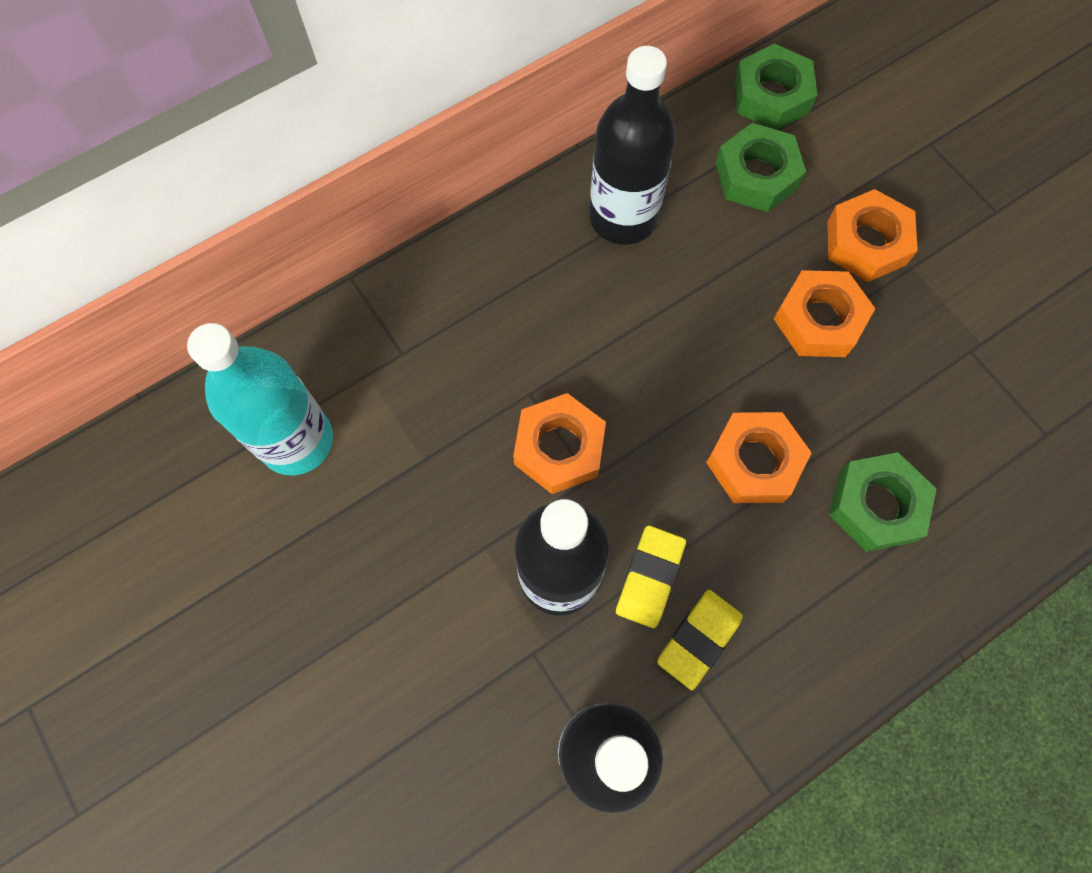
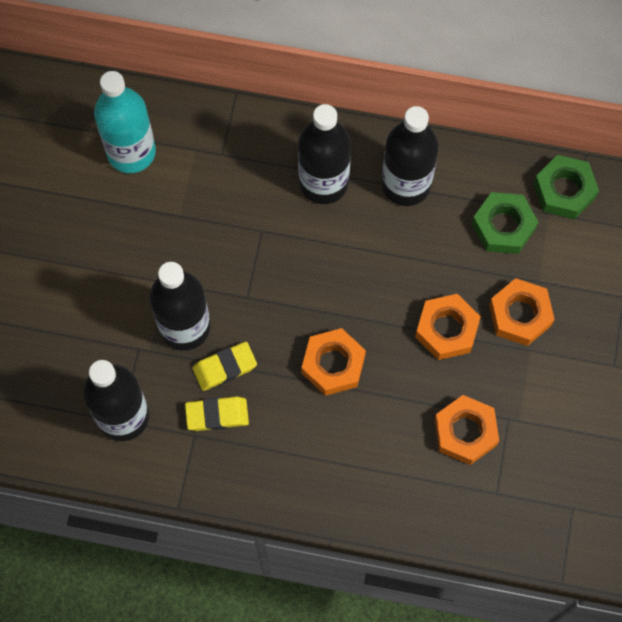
camera: 45 degrees right, 0 degrees up
(540, 287) = (323, 183): none -> black bottle
(559, 448) = (247, 269): orange nut -> orange nut (465, 432)
(876, 505) = (368, 440): green nut -> none

